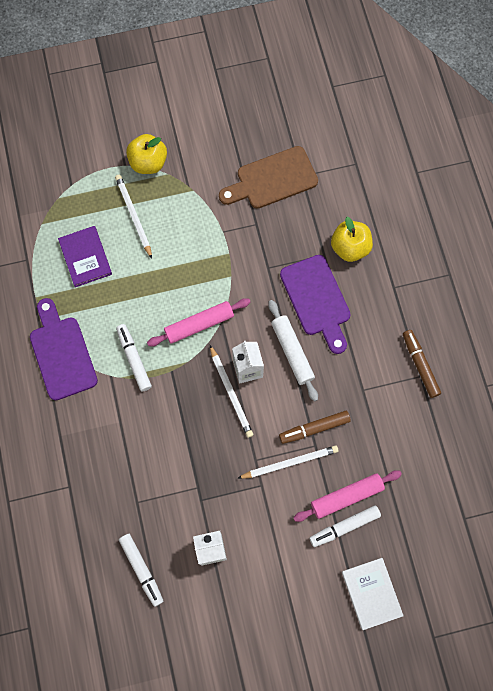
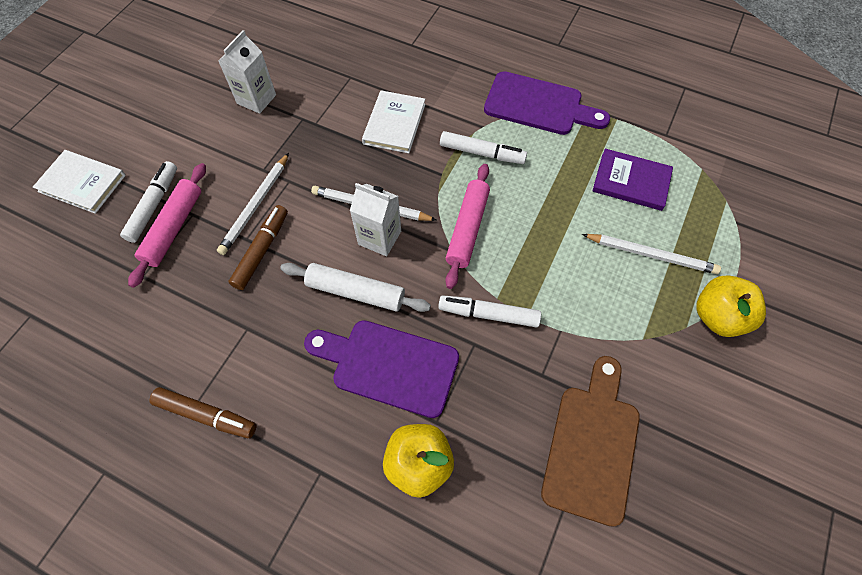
camera: 130 degrees right, 10 degrees down
(141, 569) = (296, 48): white marker -> white marker (488, 314)
(155, 434) = (394, 124): none -> white book

